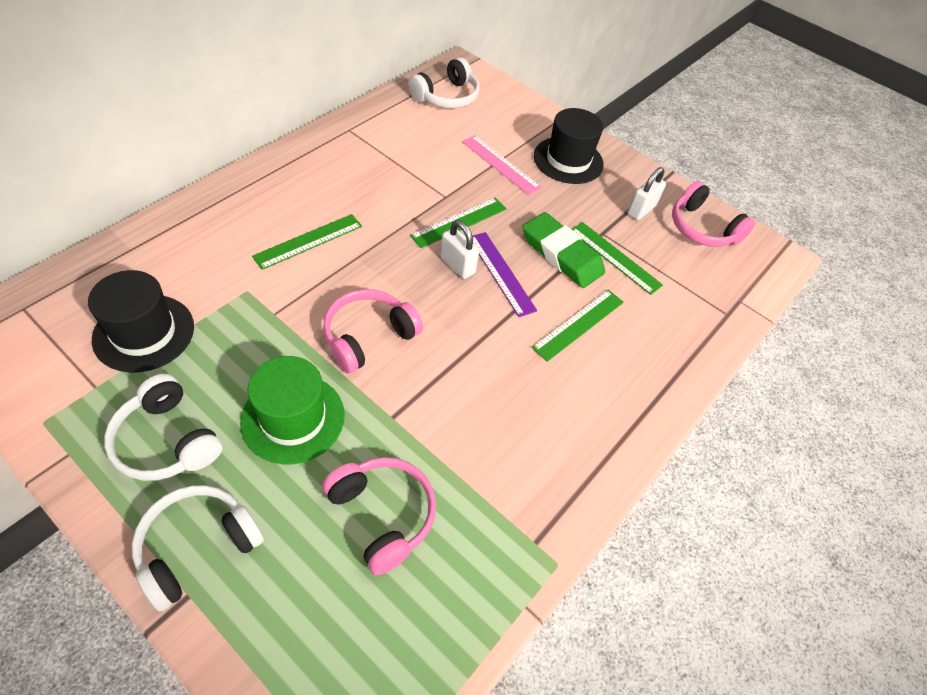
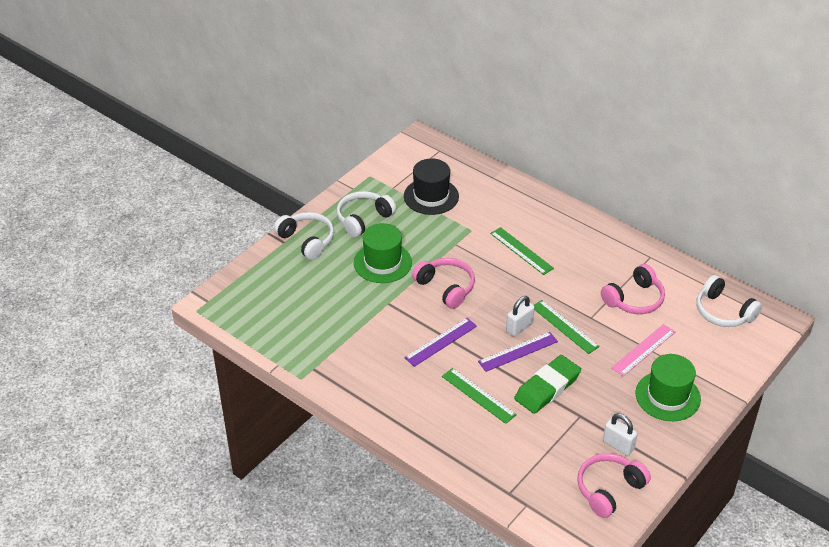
camera: 95 degrees right, 10 degrees down
(382, 514) = (327, 304): pink headphones -> pink headphones (634, 299)
(480, 355) = (441, 342): none -> purple ruler
(568, 160) = (667, 396): black hat -> green hat
(614, 257) = (553, 422): green ruler -> none

